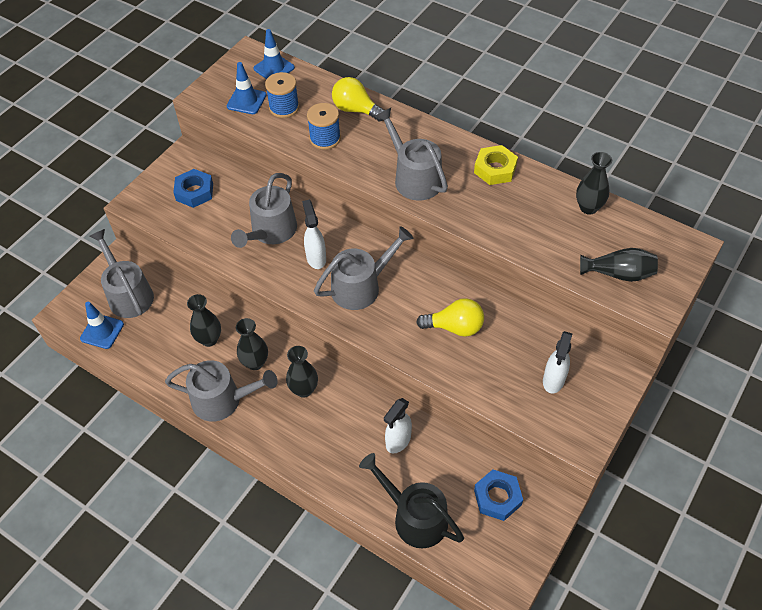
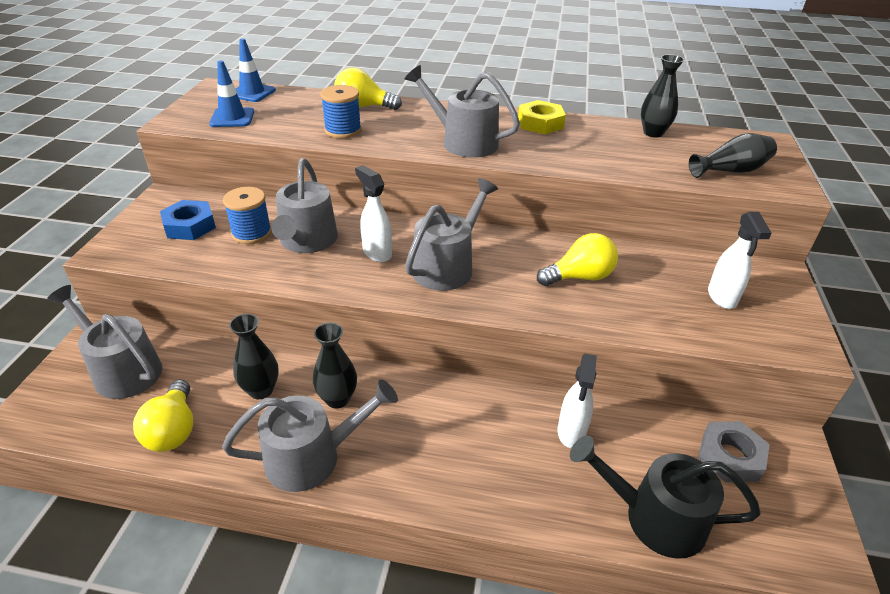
camera: 25 degrees left, 15 degrees down
(102, 331) = (92, 424): blue traffic cone -> none
(147, 352) = (173, 430): none -> yellow light bulb
(284, 108) = (280, 116): blue spool -> blue spool (252, 233)
(304, 389) = (418, 411): black vase -> none
(497, 497) = (730, 456): blue nut -> grey nut

